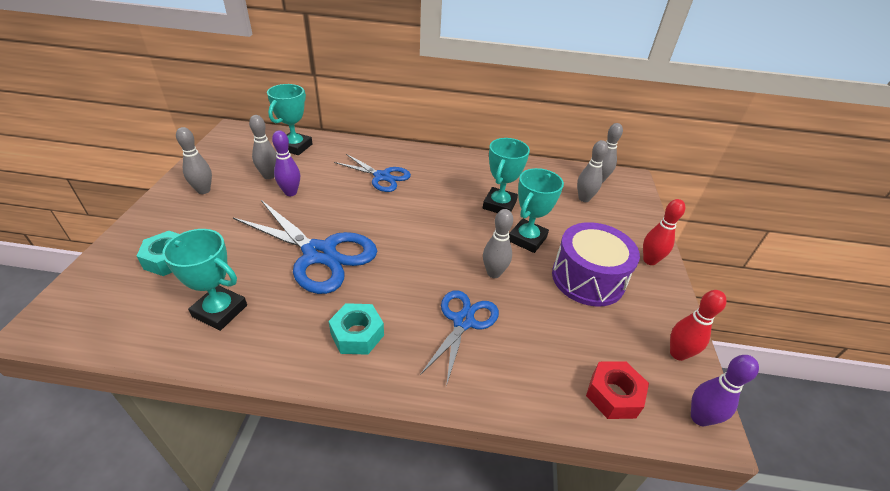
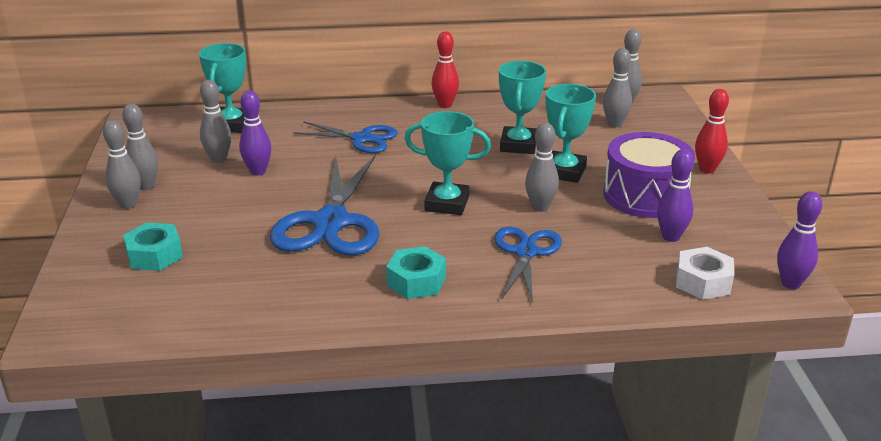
camera: 10 degrees left, 10 degrees down
(181, 205) = (128, 204): none -> grey bowling pin
(220, 311) = (250, 288): turquoise trophy -> turquoise trophy (447, 203)
(319, 254) = (331, 222): blue scissors -> blue scissors turned 75 degrees clockwise
(597, 331) = (671, 237): none -> purple bowling pin
(613, 395) = (703, 282): red nut -> white nut
(677, 353) = (757, 241): red bowling pin -> red bowling pin (445, 105)

